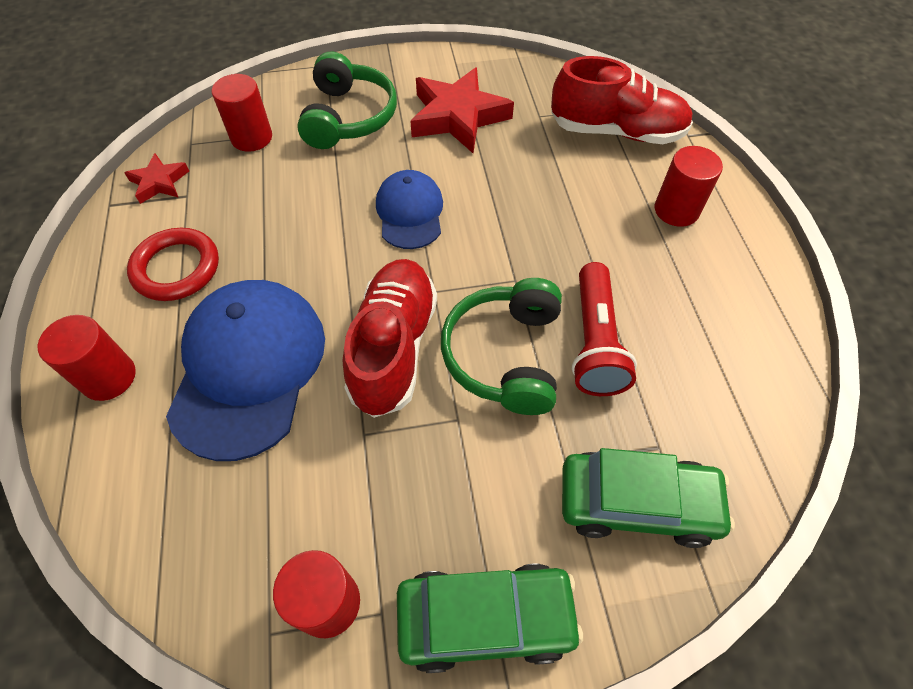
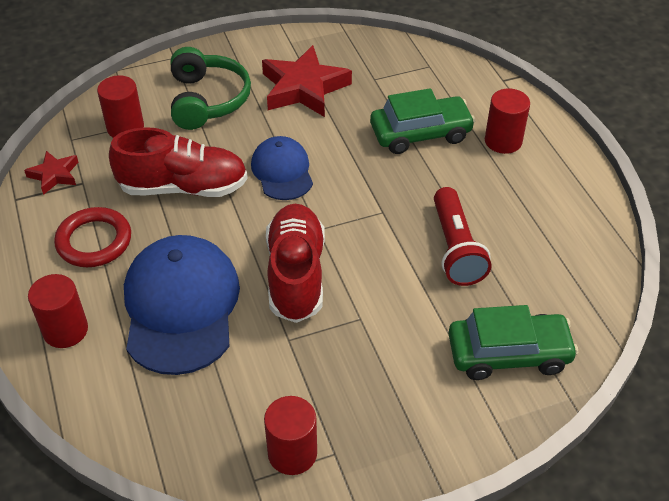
camera: 10 degrees left, 10 degrees down
(485, 618) = (412, 444): green car -> green car (420, 133)
(505, 355) = (387, 268): green headphones -> none
(616, 131) = (442, 84): red shoe -> red shoe (183, 187)

